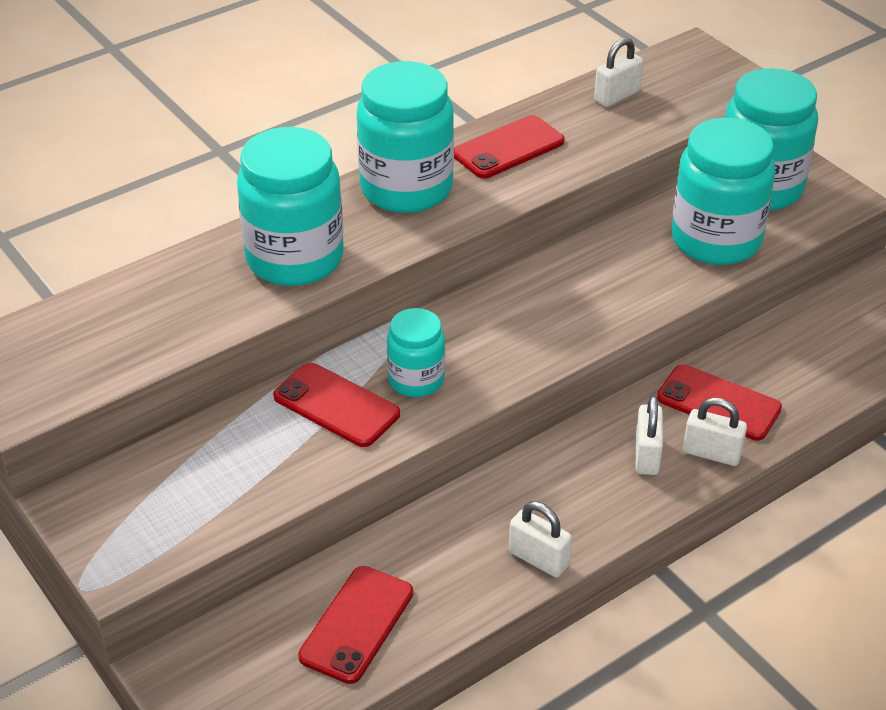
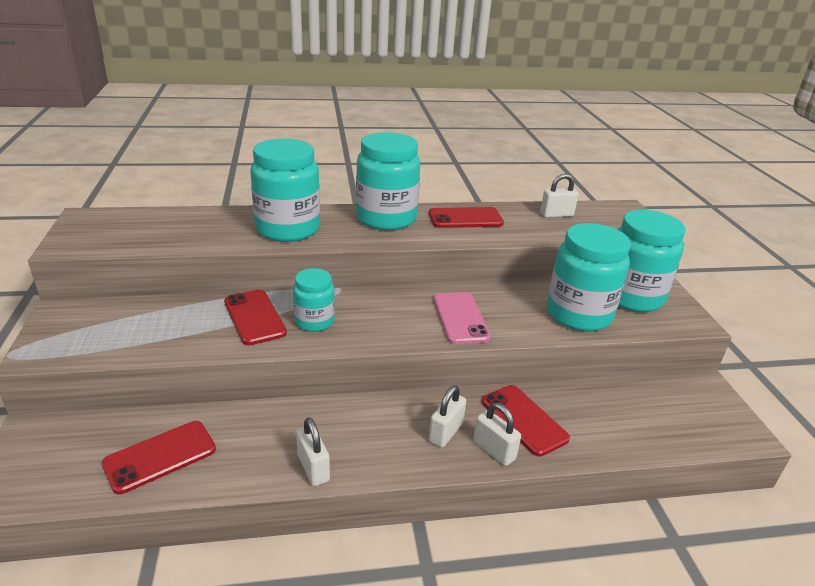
camera: 25 degrees right, 10 degrees down
(585, 302) = (460, 318): none -> pink phone

